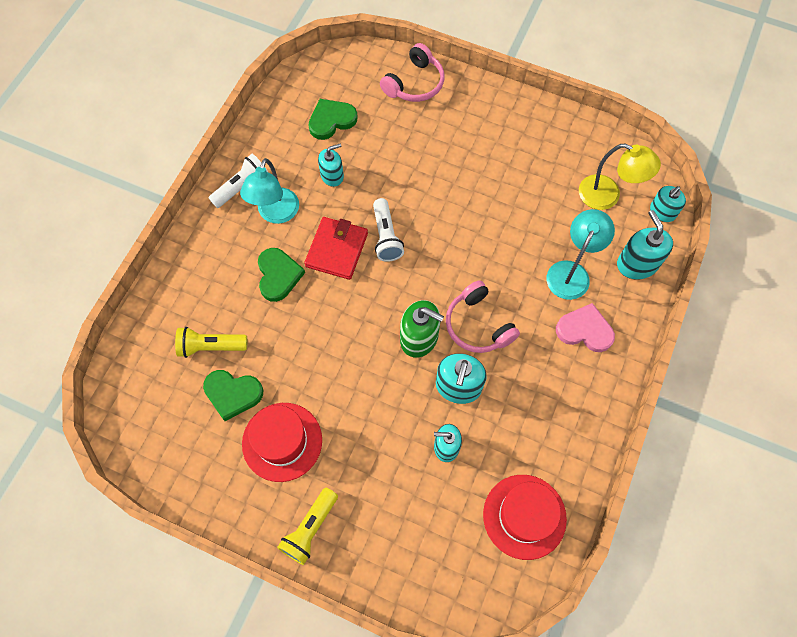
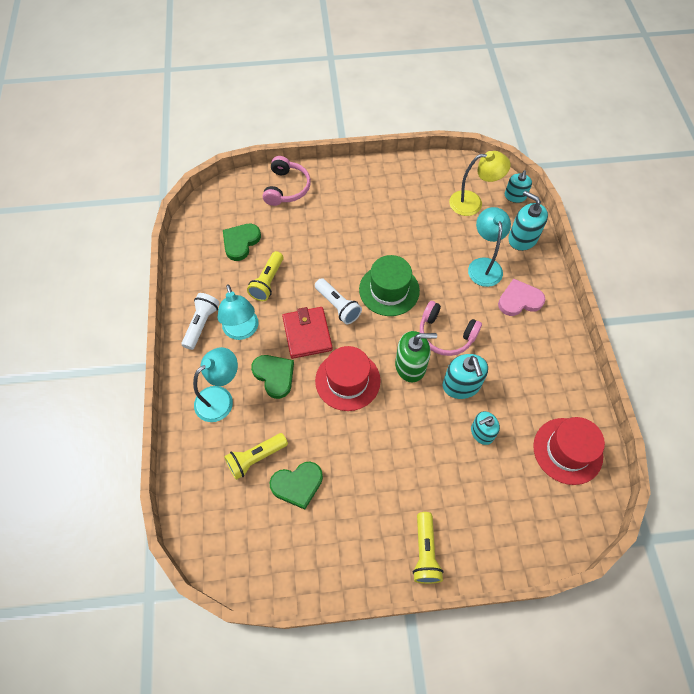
camera: 30 degrees left, 5 degrees down
(215, 270) = (220, 398): none -> turquoise lamp
(282, 441) = (360, 499): red hat -> red hat (347, 380)
(332, 176) = (268, 282): turquoise soap dispenser -> yellow flashlight
(450, 247) = (389, 290): none -> green hat

